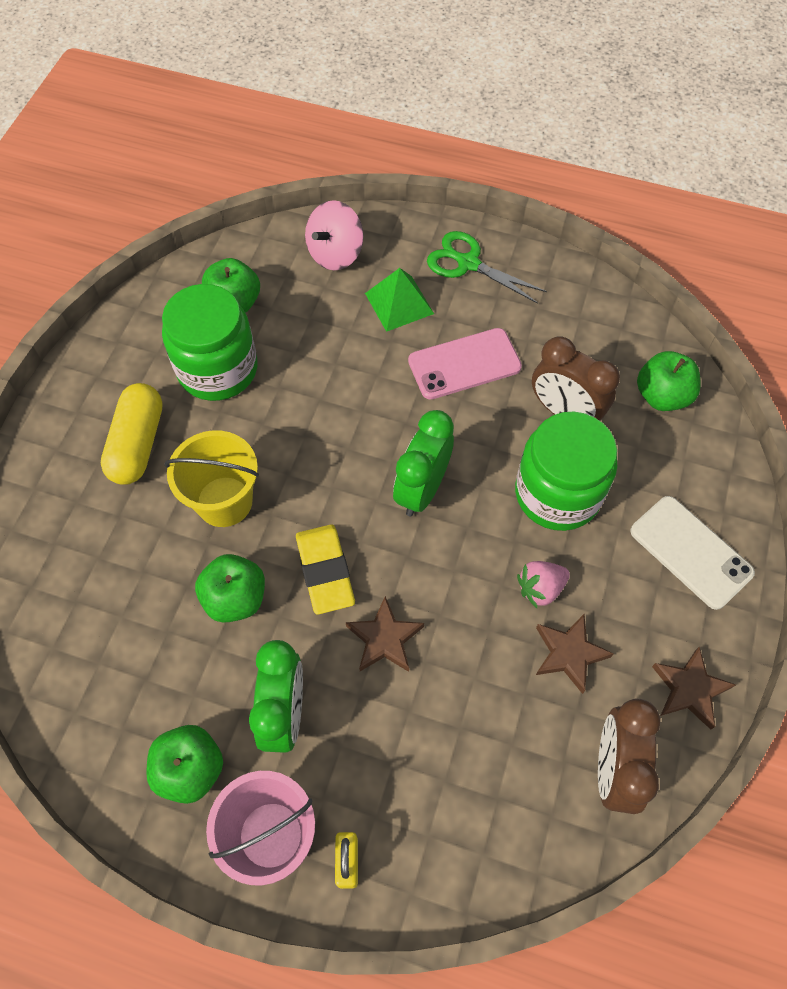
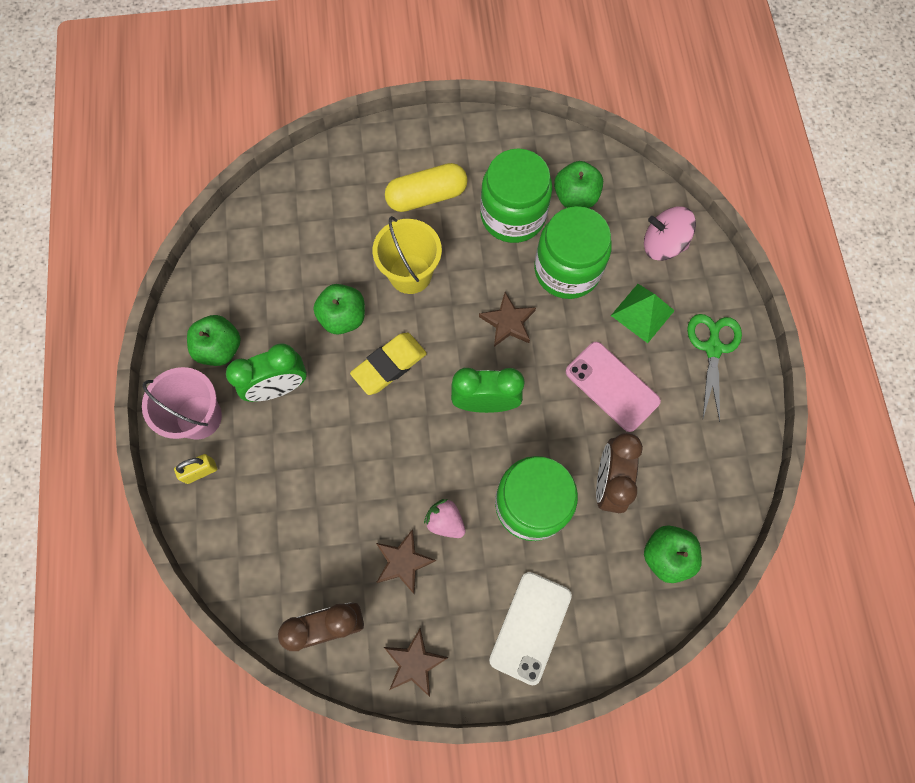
camera: 65 degrees right, 10 degrees up
(313, 347) = (567, 270): none -> green jar
(384, 639) = (358, 428): brown star -> brown star (508, 322)

